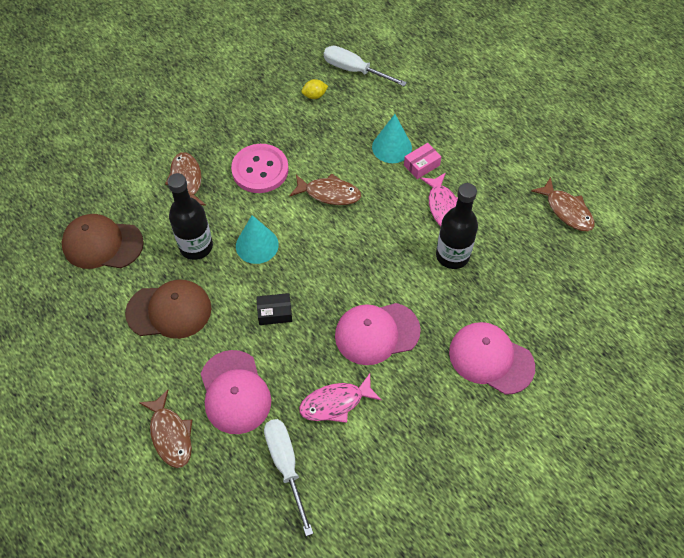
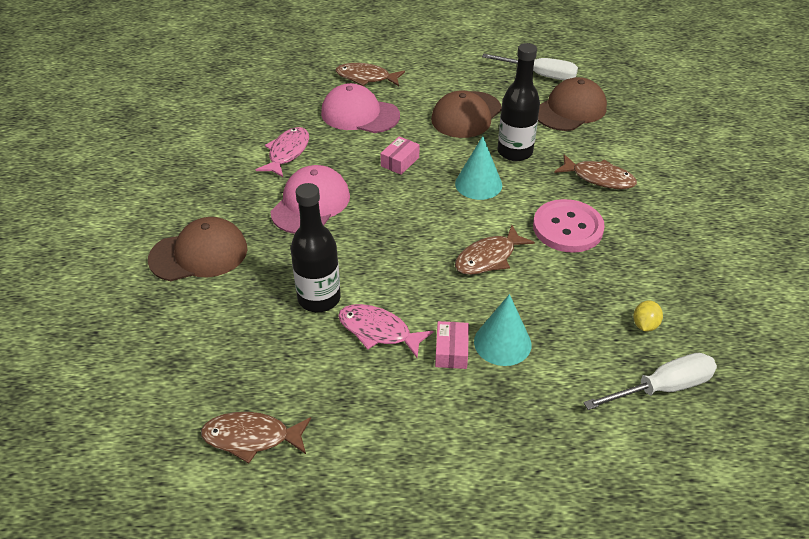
camera: 130 degrees right, 15 degrees down
(275, 313) = (400, 162): black box -> pink box
(286, 465) = (278, 111): white screwdriver -> white screwdriver (540, 75)
(491, 359) = (199, 254): pink cap -> brown cap

